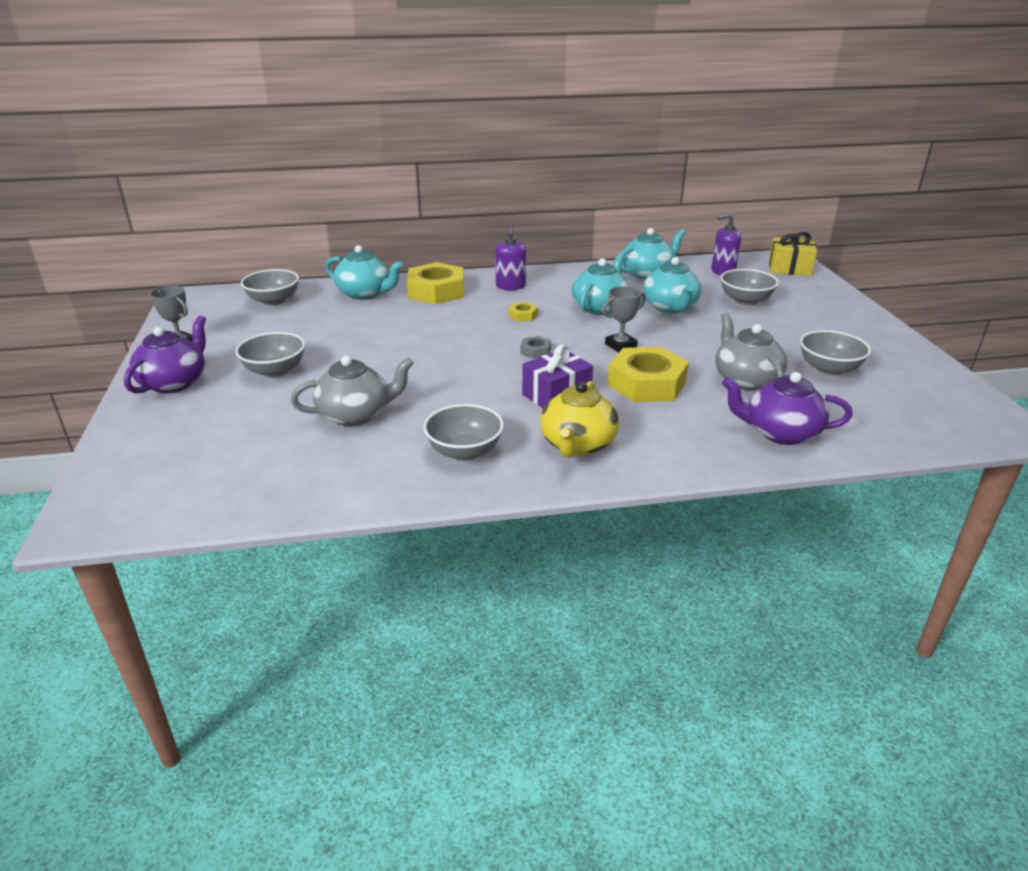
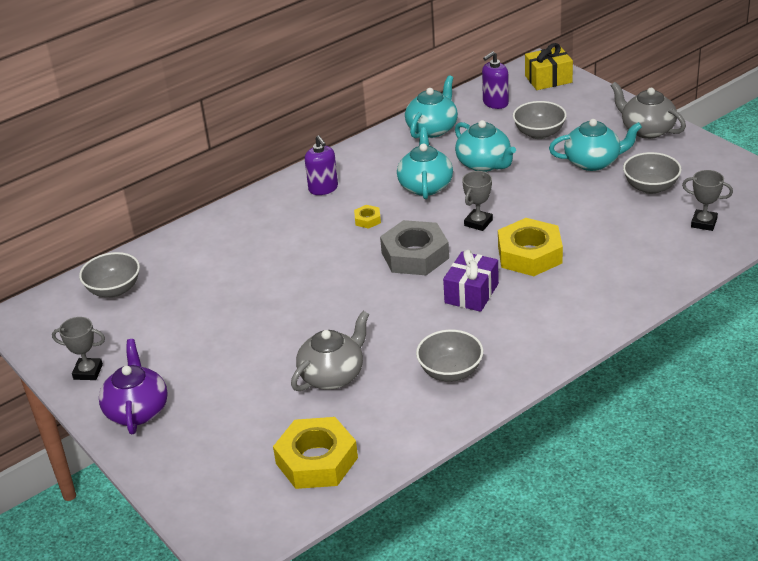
camera: 25 degrees left, 5 degrees up
(275, 371) = (213, 363): grey bowl -> none
(365, 294) = (195, 248): turquoise teapot -> turquoise teapot (593, 162)
(436, 291) = (260, 220): yellow nut -> yellow nut (316, 460)
(535, 351) = (415, 255): grey nut -> grey nut, size x2.27
(577, 445) = (526, 331): yellow teapot -> none
(745, 380) = (599, 222): grey teapot -> grey teapot (647, 130)
(780, 433) = (656, 263): purple teapot -> none
(868, 415) = (704, 223): none -> grey trophy

